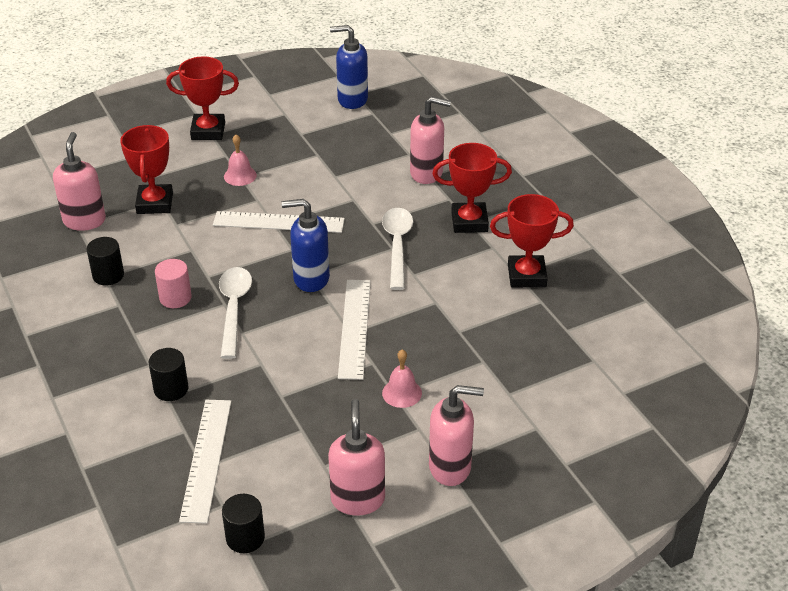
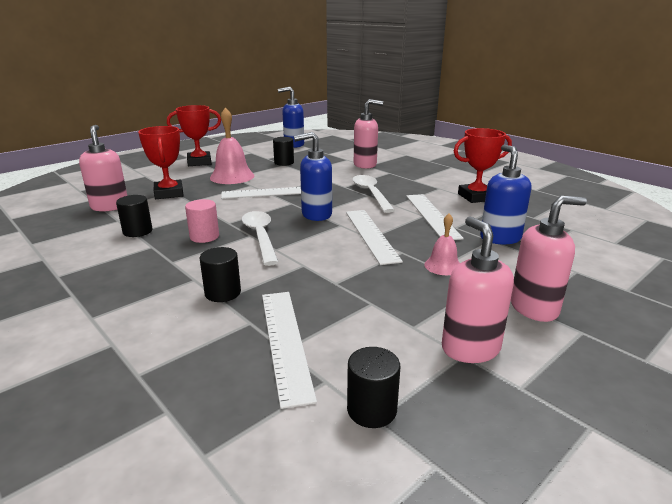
camera: 15 degrees left, 15 degrees down
(240, 176) = (232, 176): pink bell -> pink bell, size x1.78
(319, 150) = (284, 163): none -> black cylinder
(445, 305) = (431, 215): none -> white ruler
(469, 222) = (412, 180): red trophy -> none
(496, 360) = (500, 238): none -> blue soap dispenser

